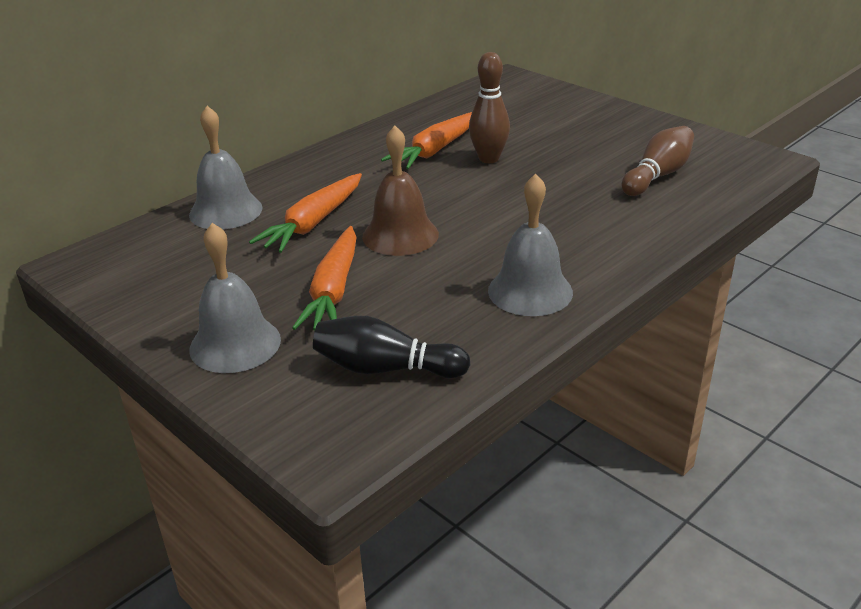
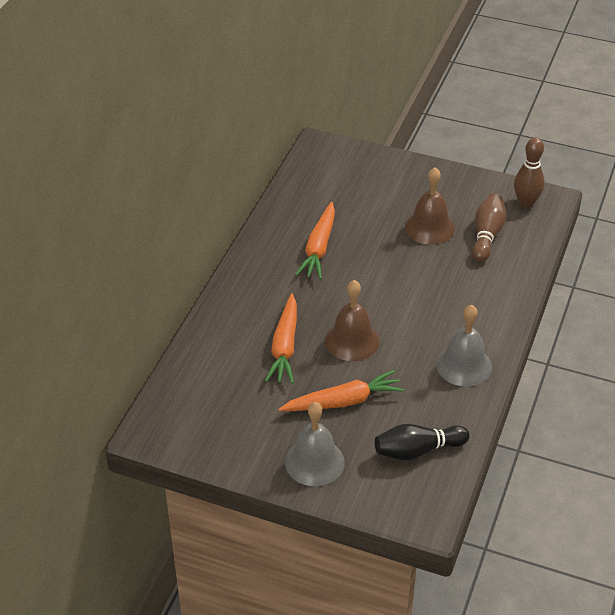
camera: 25 degrees left, 10 degrees up
(226, 211) = (212, 353): grey bell -> none
(333, 290) = (343, 401): orange carrot -> orange carrot turned 90 degrees counterclockwise
(489, 159) = (363, 247): brown bowling pin -> brown bowling pin (526, 203)
(586, 156) = (429, 227): none -> brown bell

